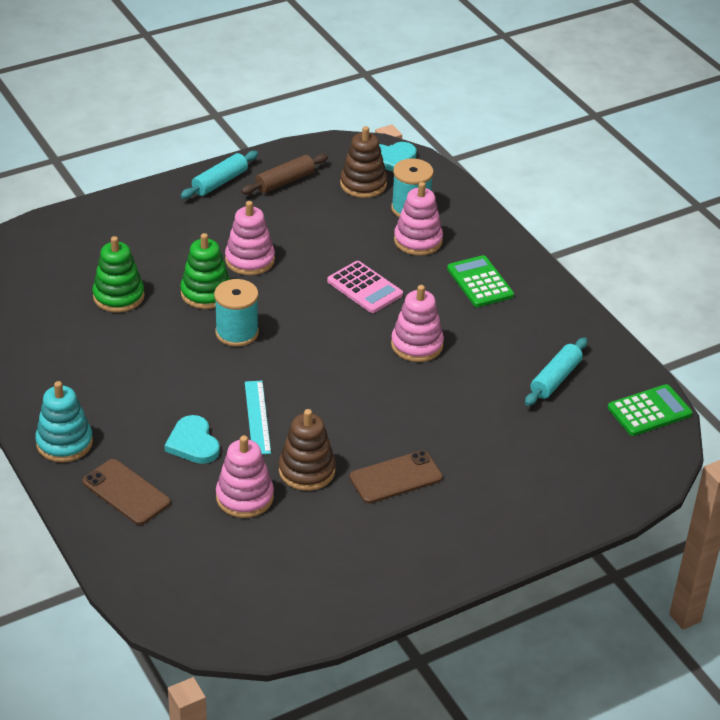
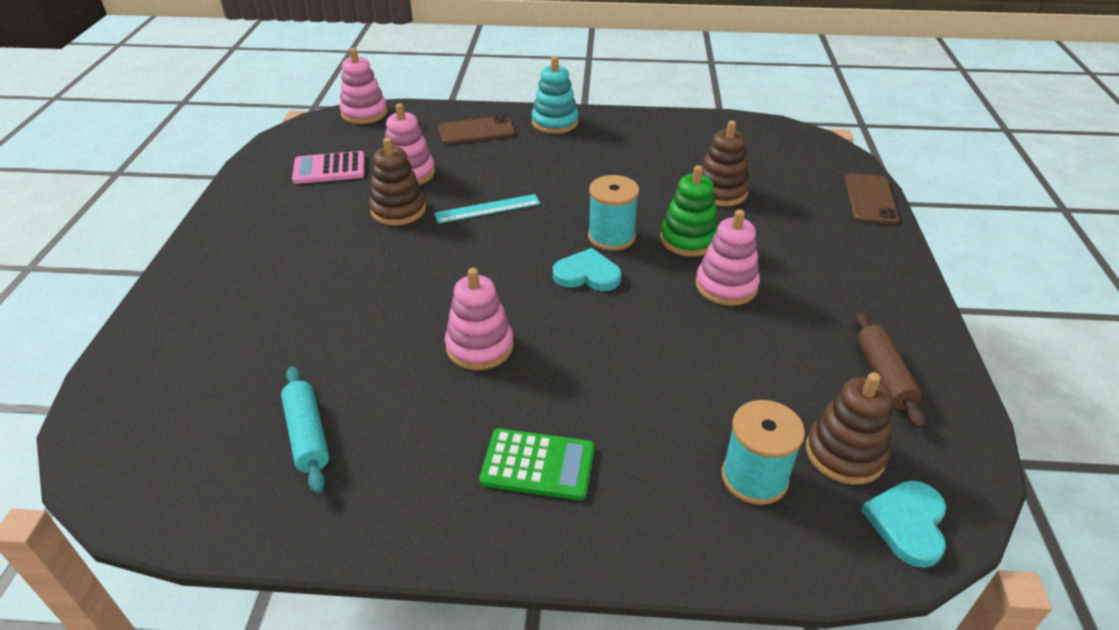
camera: 125 degrees right, 0 degrees up
(118, 296) = (720, 192): green stacking toy -> brown stacking toy
(193, 443) = (493, 170): turquoise heart -> turquoise heart (587, 274)
(220, 182) = (904, 320): turquoise rolling pin -> none
(257, 417) = (487, 209): turquoise ruler -> turquoise ruler turned 45 degrees counterclockwise
(364, 288) = (611, 351): pink calculator -> pink calculator (329, 169)
(396, 478) = (331, 251): brown phone -> brown phone (870, 199)
(418, 241) = (672, 446): pink stacking toy -> pink stacking toy (364, 113)
(649, 411) = (158, 495): green calculator -> none

